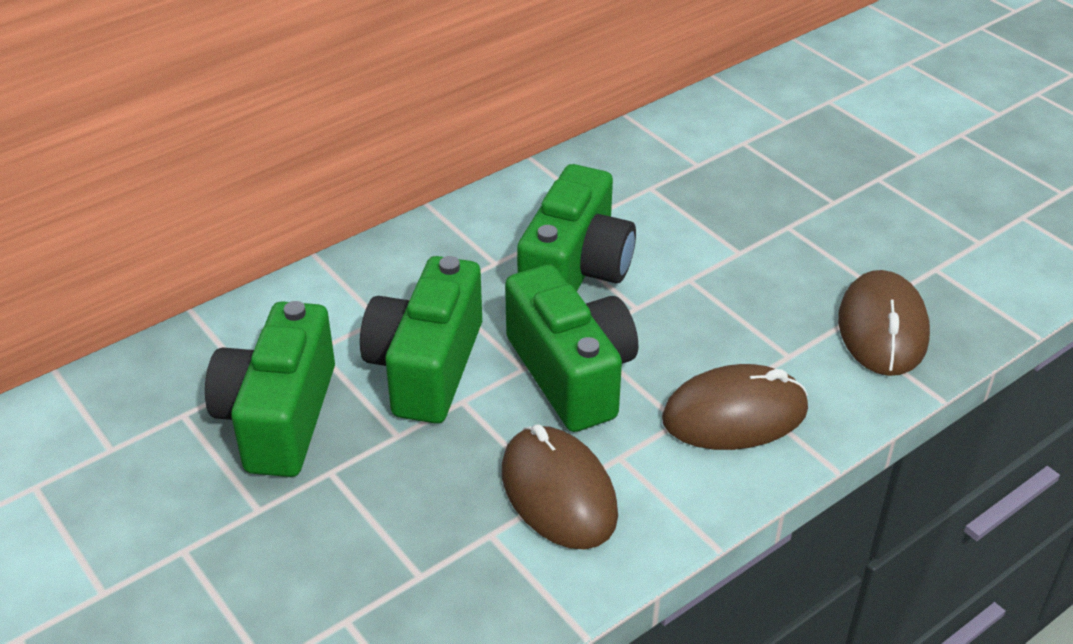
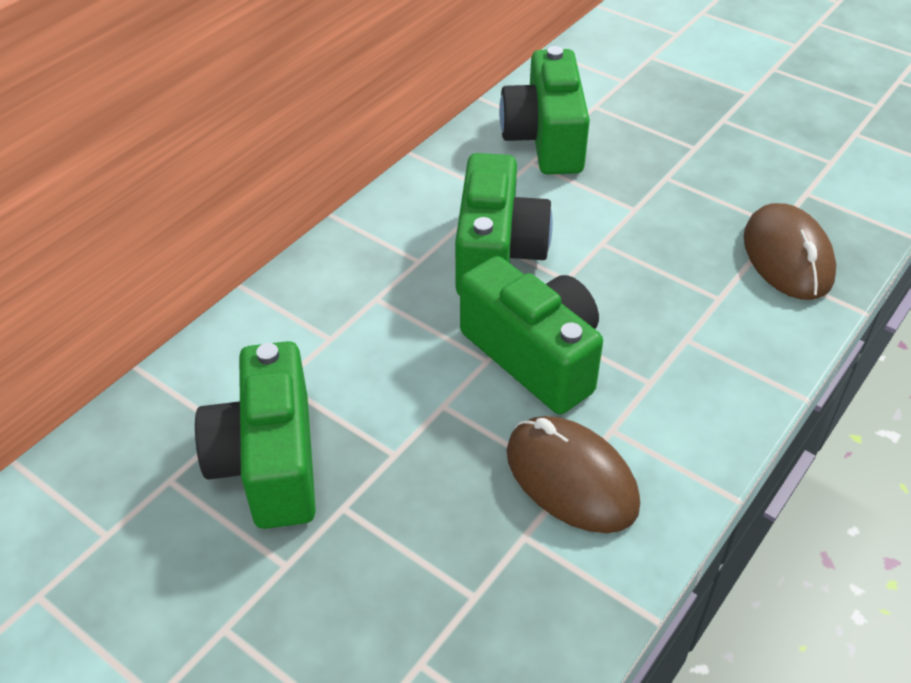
camera: 15 degrees left, 5 degrees up
(426, 367) = (395, 378): green camera -> green camera (545, 139)
(735, 414) = (697, 365): brown mouse -> none

